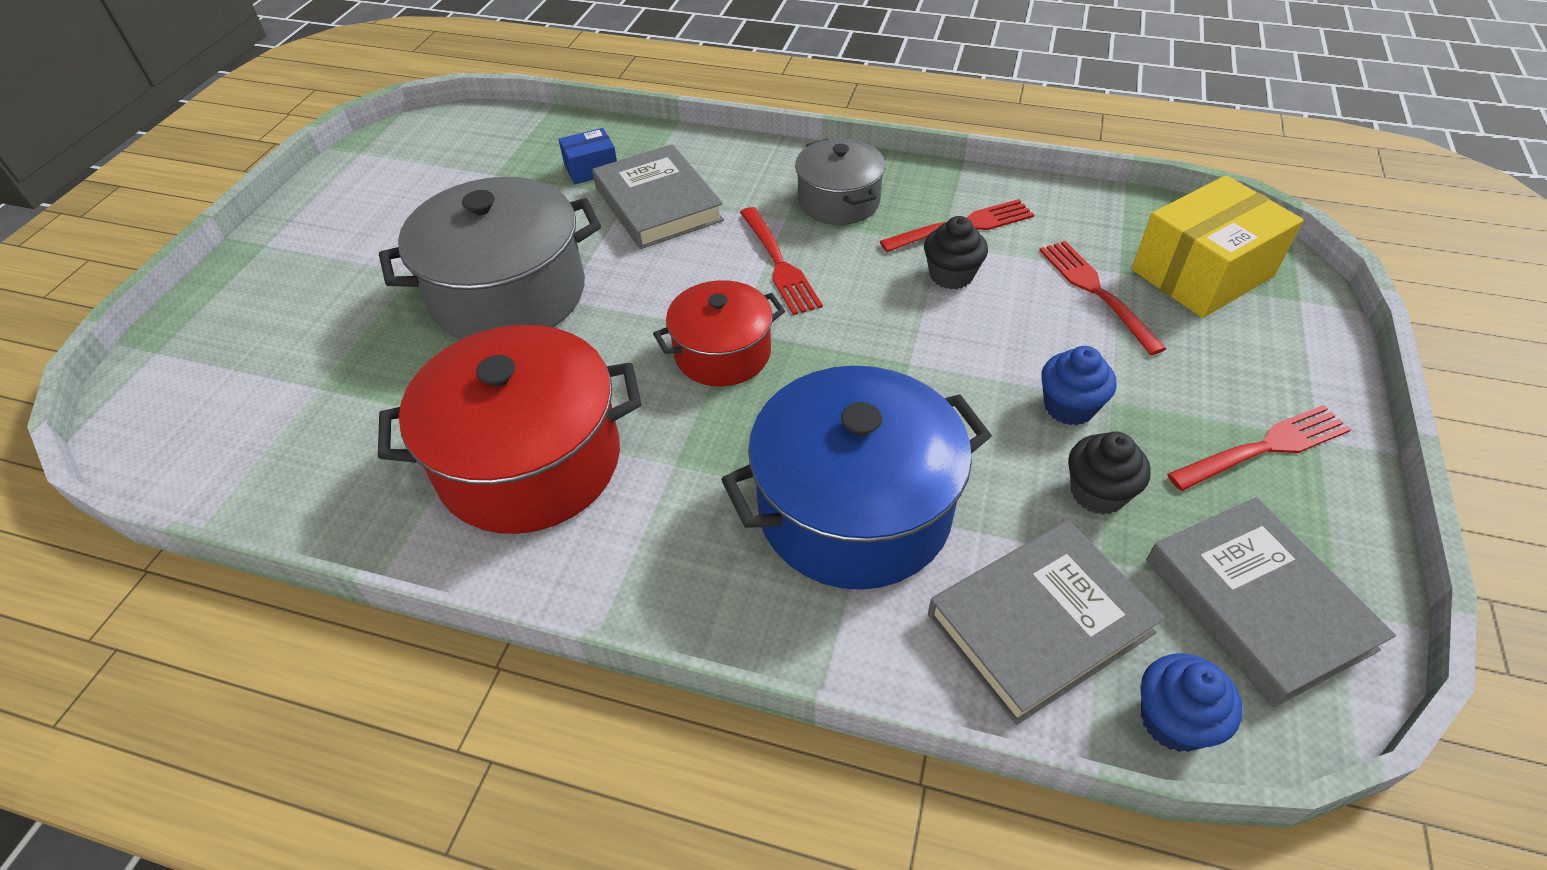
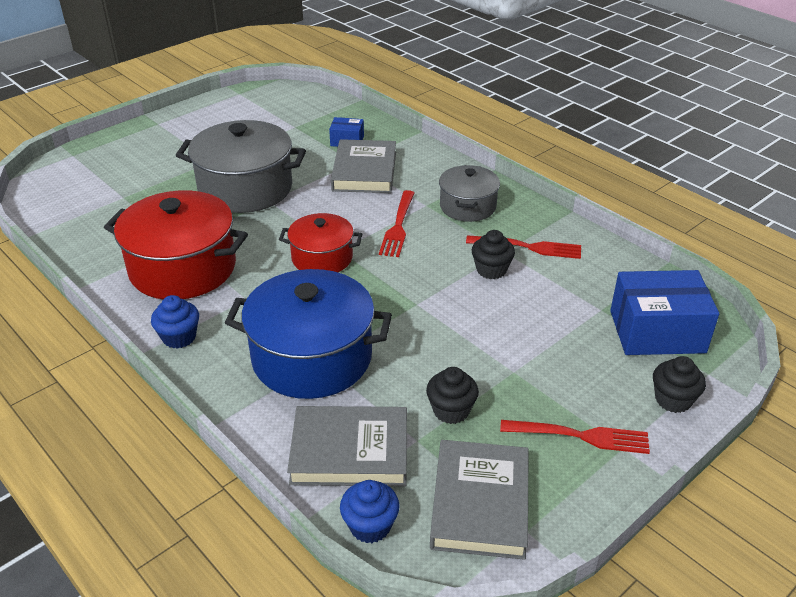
camera: 30 degrees right, 10 degrees down
(1069, 407) = (484, 363): blue cupcake -> blue cupcake (179, 337)
(1096, 292) = (572, 314): red fork -> none
(1202, 273) = (657, 331): yellow box -> blue box
(1302, 350) = (673, 400): none -> black cupcake

